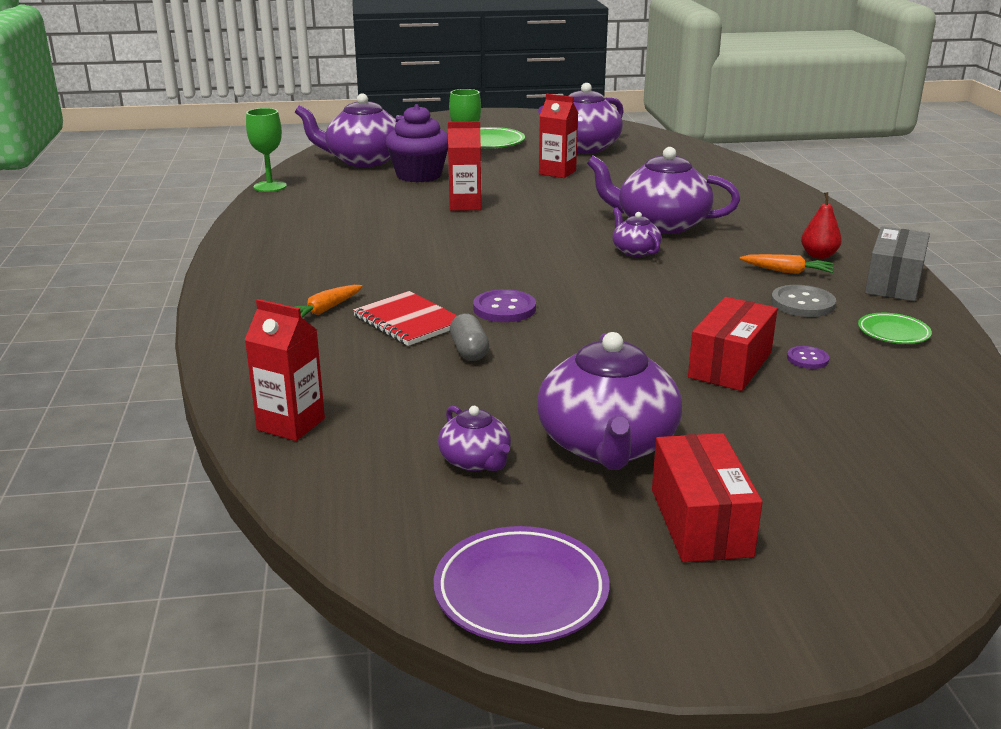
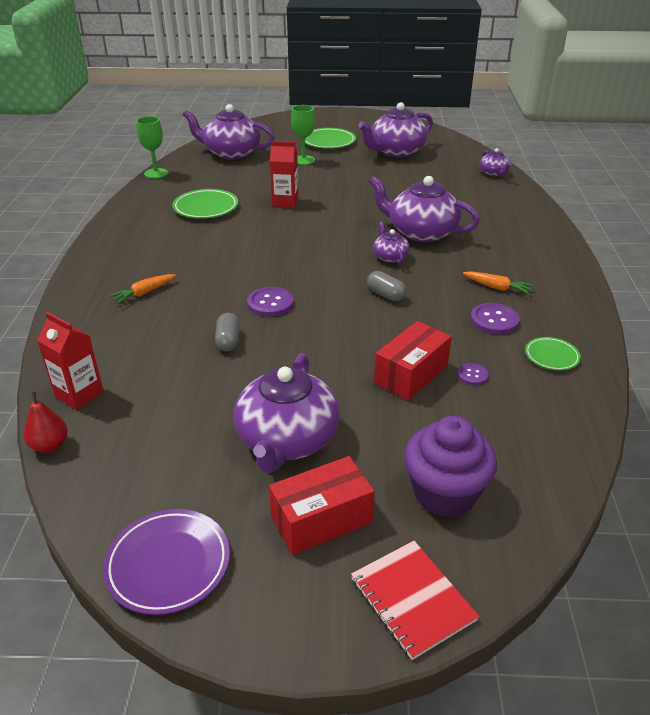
camera: 10 degrees right, 10 degrees up
(360, 217) = (206, 208): none -> green plate
(408, 321) = (198, 309): red notebook -> red notebook (412, 599)
(419, 175) = (264, 170): purple cupcake -> purple cupcake (444, 493)
(476, 461) = (189, 443): purple teapot -> purple teapot (493, 173)
(557, 172) = (366, 175): red carton -> none
(651, 288) = (386, 294): none -> grey capsule
(700, 522) = (321, 520): red box -> red box turned 60 degrees clockwise
(802, 303) = (494, 320): grey button -> purple button
(818, 255) = (529, 273): red pear -> red pear (50, 445)
(893, 283) = (575, 306): grey box -> none

